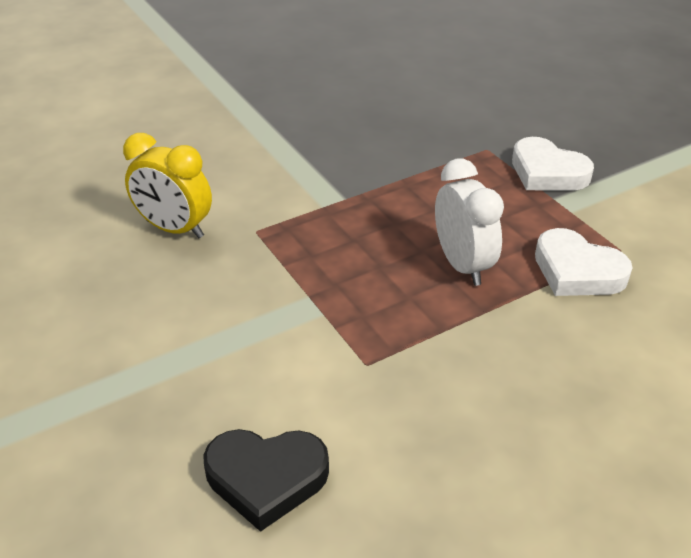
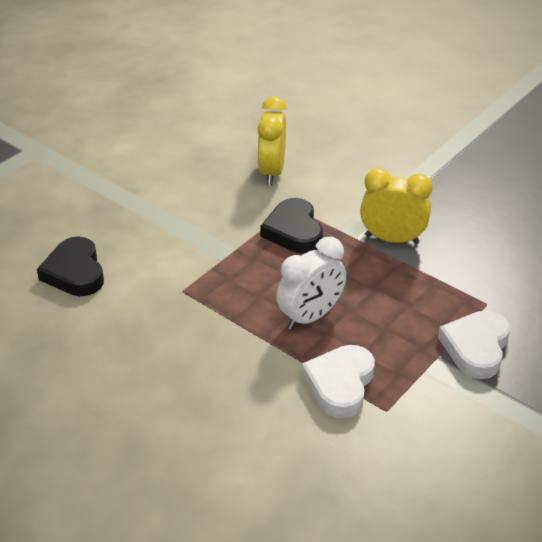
camera: 70 degrees right, 0 degrees up
(304, 240) = (293, 231): none -> black heart
(360, 176) = (392, 239): none -> yellow clock

